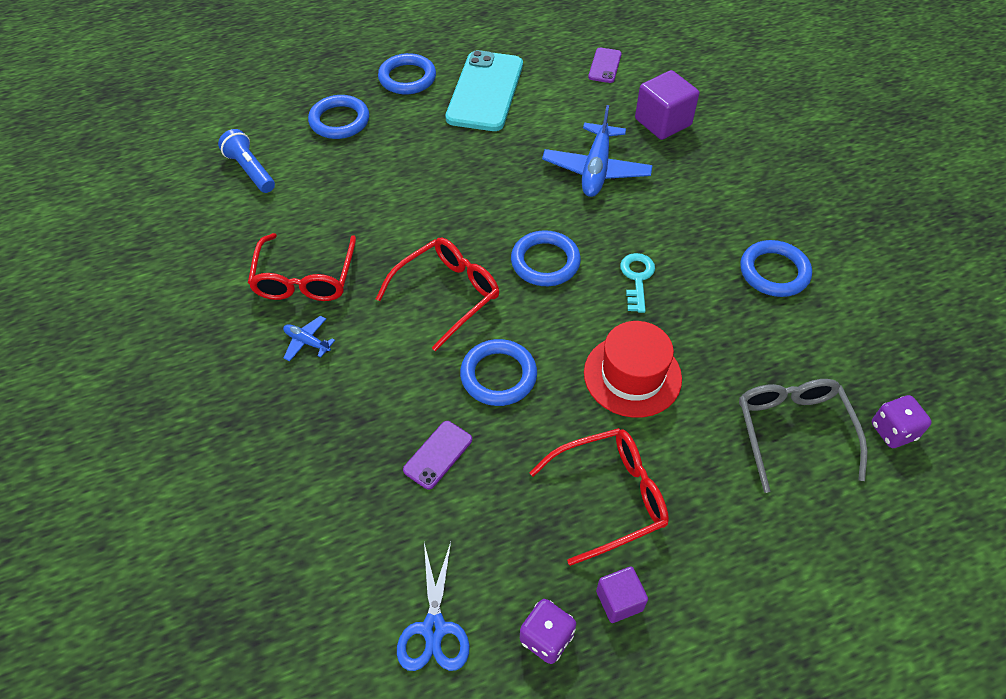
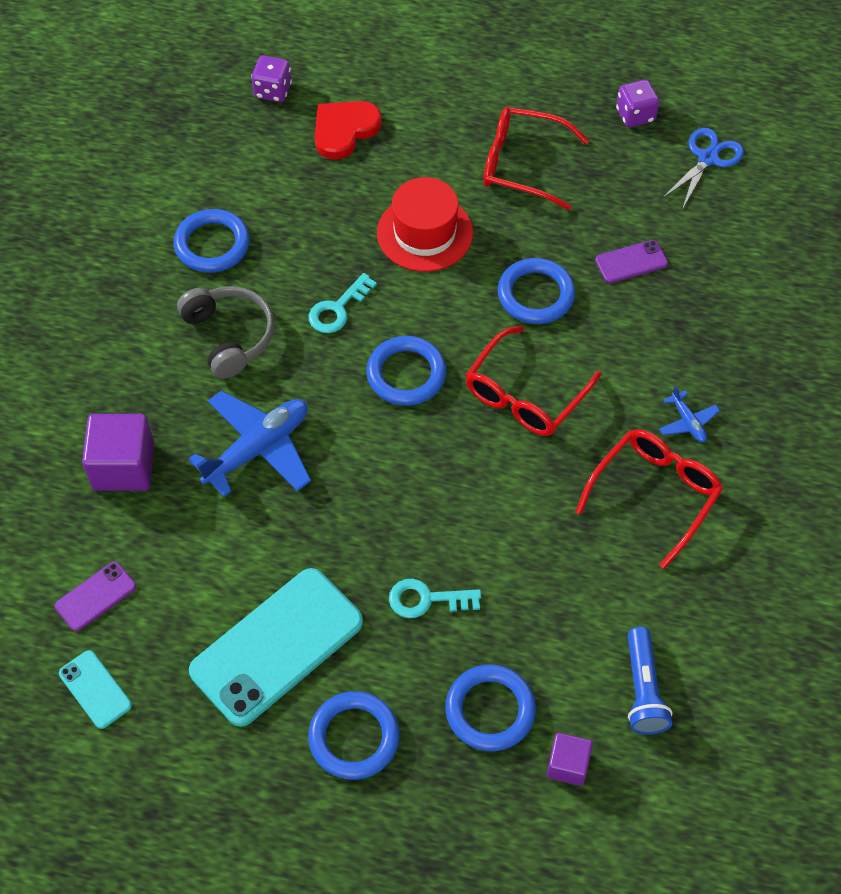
camera: 145 degrees left, 5 degrees up
(418, 149) = (427, 599): none -> turquoise key
(447, 294) = (525, 395): red glasses -> red glasses turned 45 degrees counterclockwise
(560, 36) = (95, 689): none -> turquoise phone
(619, 600) = (570, 108): purple cube -> purple cube (567, 765)
(688, 220) = (229, 336): none -> grey headphones
(792, 430) = (344, 130): grey glasses -> red heart

